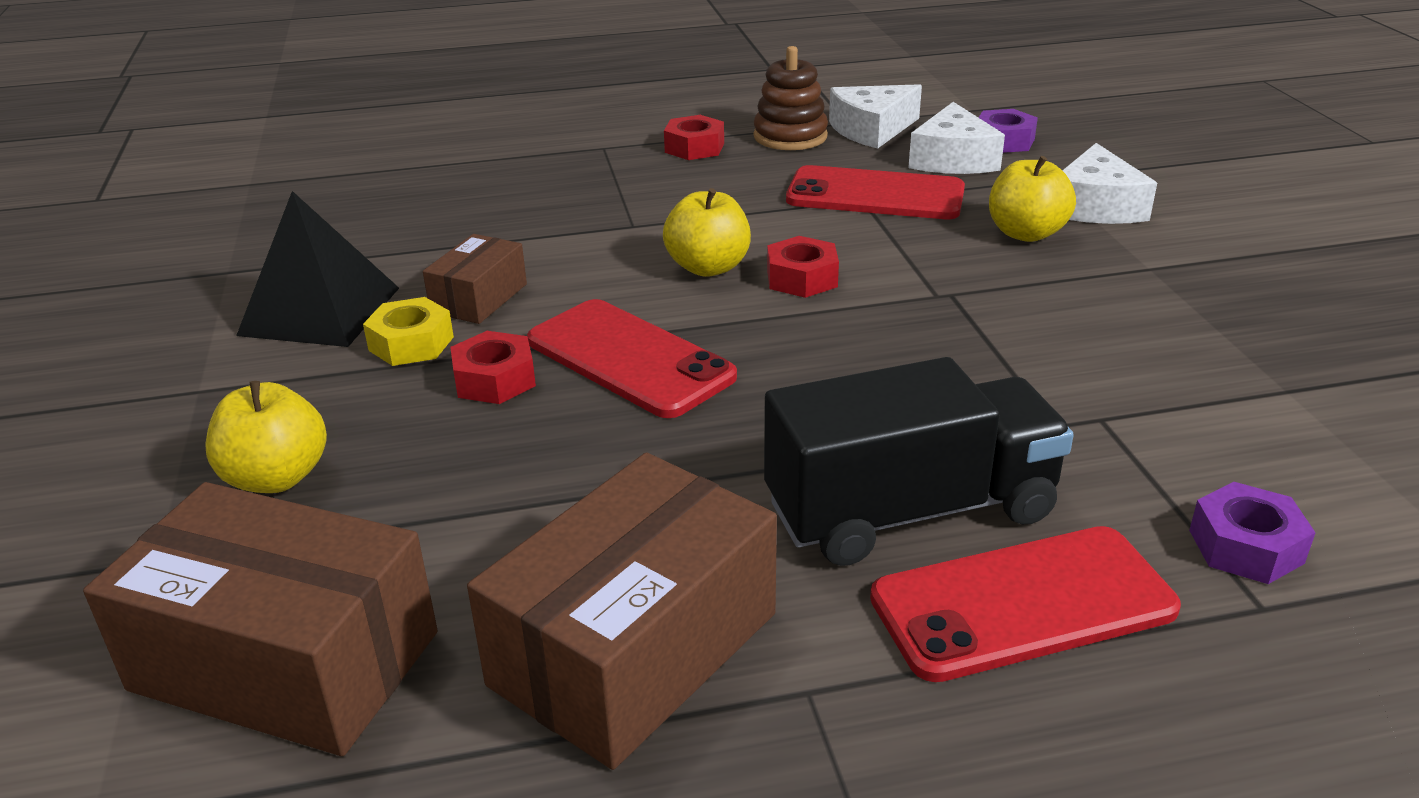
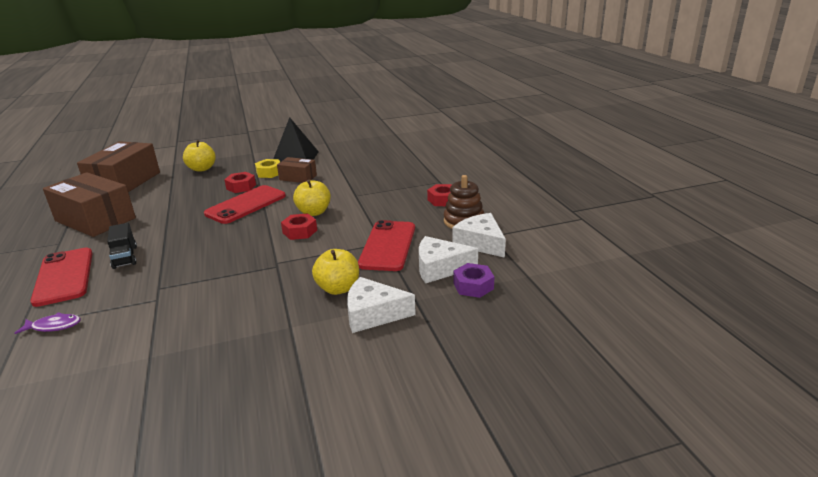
camera: 85 degrees right, 5 degrees down
(910, 511) = (125, 257): black truck -> black truck, size x0.52
(1246, 546) = (54, 326): purple nut -> purple fish

